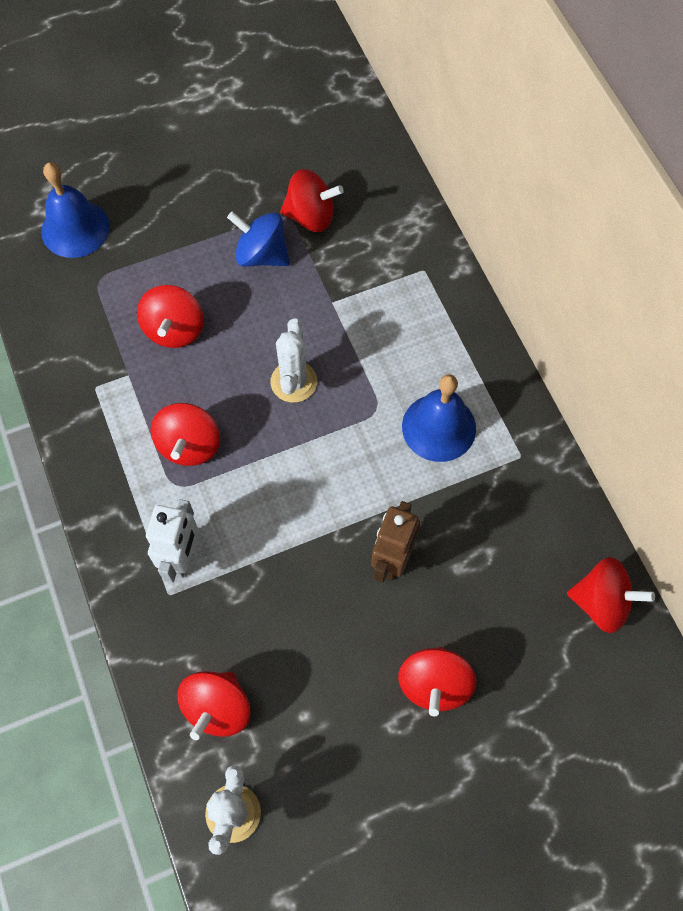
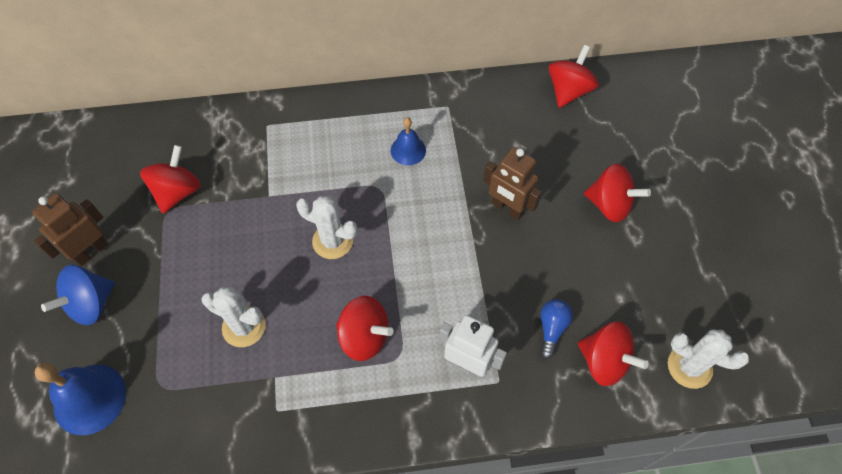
camera: 75 degrees left, 5 degrees down
(174, 330) = (244, 327): red spinning top -> white cactus
(222, 169) = (91, 251): none -> brown robot
(244, 641) = (552, 328): none -> blue light bulb
(261, 255) = (198, 238): blue spinning top -> blue spinning top (91, 304)
(439, 427) = (408, 150): blue bell -> blue bell, size x0.60

